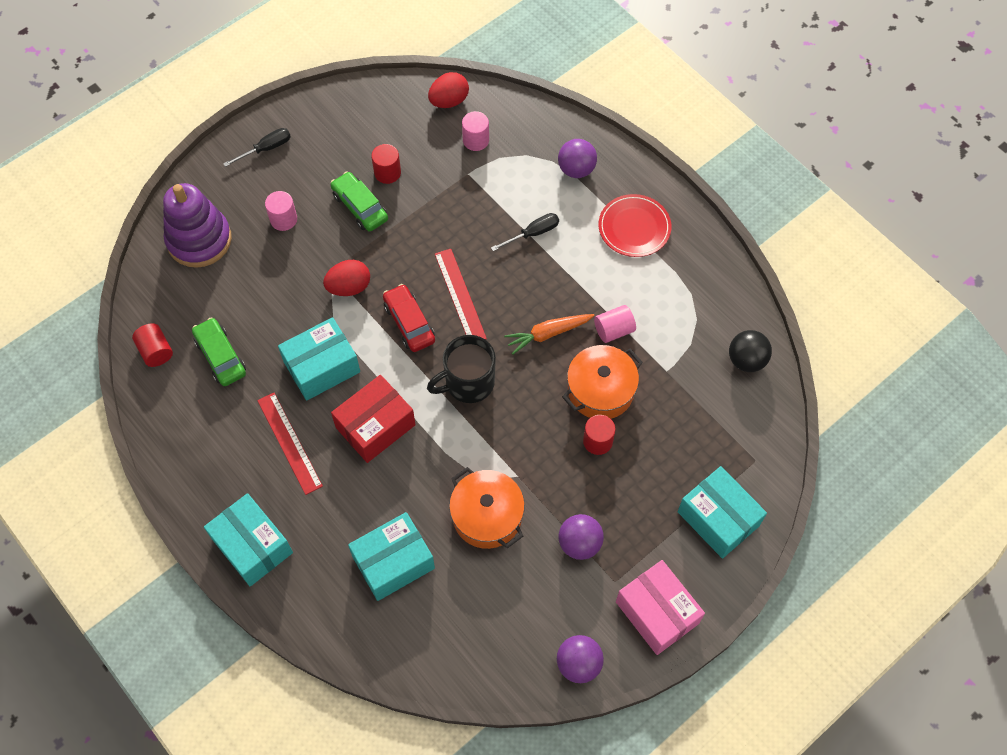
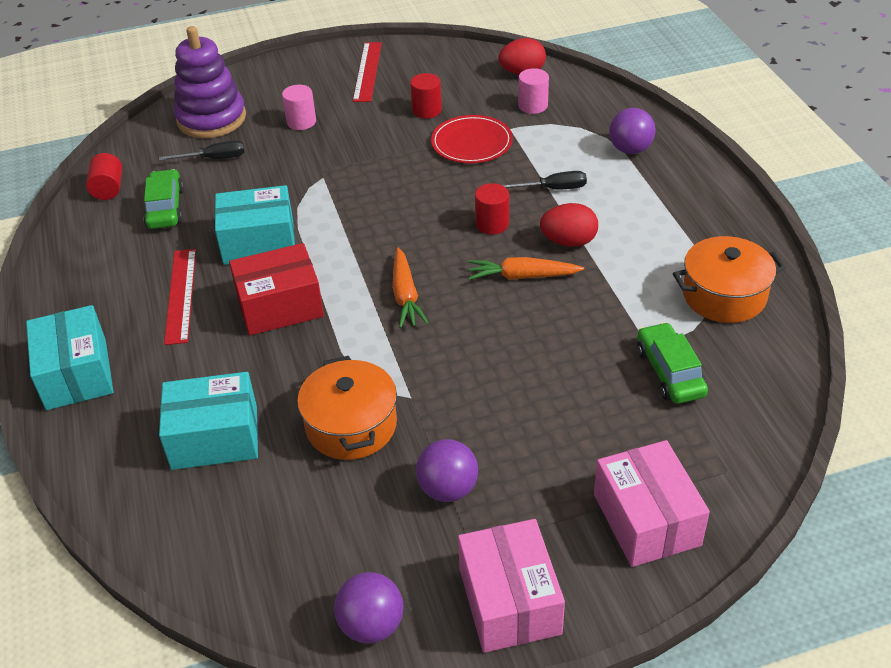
camera: 25 degrees right, 20 degrees down
(266, 149) = (320, 70): black screwdriver -> black screwdriver (214, 158)
(349, 287) = (330, 186): red egg -> red egg (568, 242)
(360, 207) = (382, 129): green car -> green car (670, 372)
(409, 323) = (374, 229): red car -> none
(460, 296) = (442, 220): red ruler -> red ruler (367, 71)
(468, 383) = (405, 295): black mug -> orange carrot
(597, 441) = (527, 391): red cylinder -> red cylinder (492, 224)
(600, 390) = (557, 344): orange pot -> orange pot (724, 295)
(614, 330) = (602, 292): pink cylinder -> none
(634, 227) = (673, 210): red plate -> red plate (471, 143)
(718, 518) = (646, 519): turquoise box -> pink box
(746, 360) = (759, 363): black ball -> none

